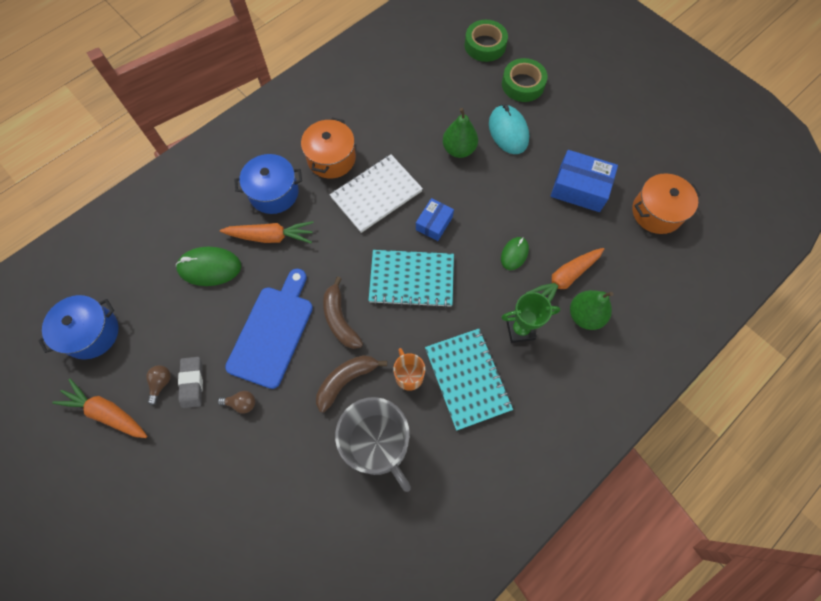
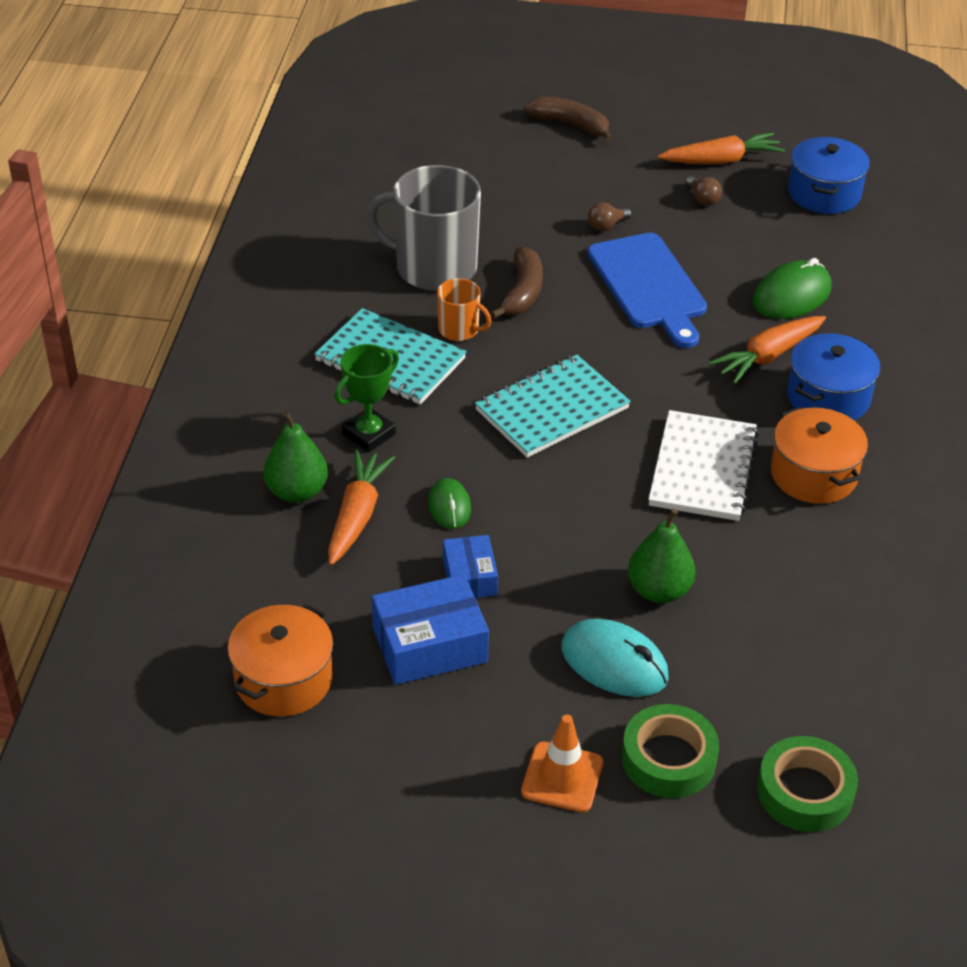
camera: 140 degrees right, 25 degrees down
(192, 383) = (674, 214): grey eraser -> none
(340, 319) = (590, 332): brown banana -> brown banana (570, 125)
(434, 223) = (590, 480): blue box -> blue box (469, 577)
(569, 102) = (562, 777): none -> orange traffic cone

